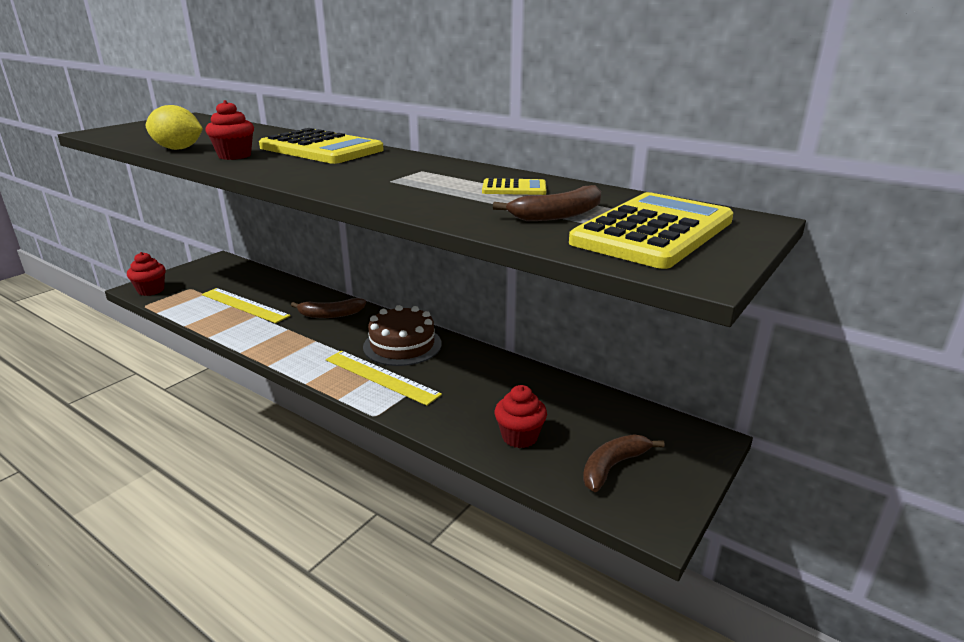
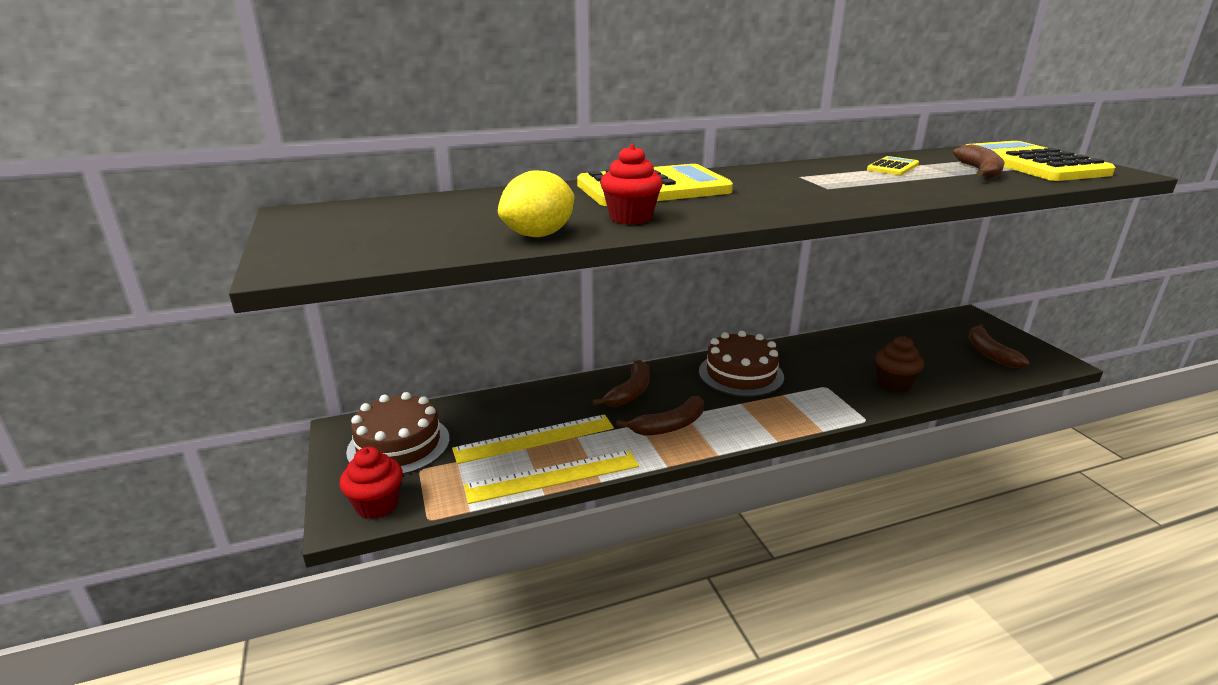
camera: 55 degrees left, 0 degrees up
(211, 276) = (399, 445): none -> brown cake
(294, 339) = (669, 426): none -> brown banana
(381, 376) = (795, 399): yellow ruler -> yellow ruler (552, 476)
(463, 418) = (894, 383): none -> brown cupcake
(519, 437) = (935, 371): red cupcake -> none

